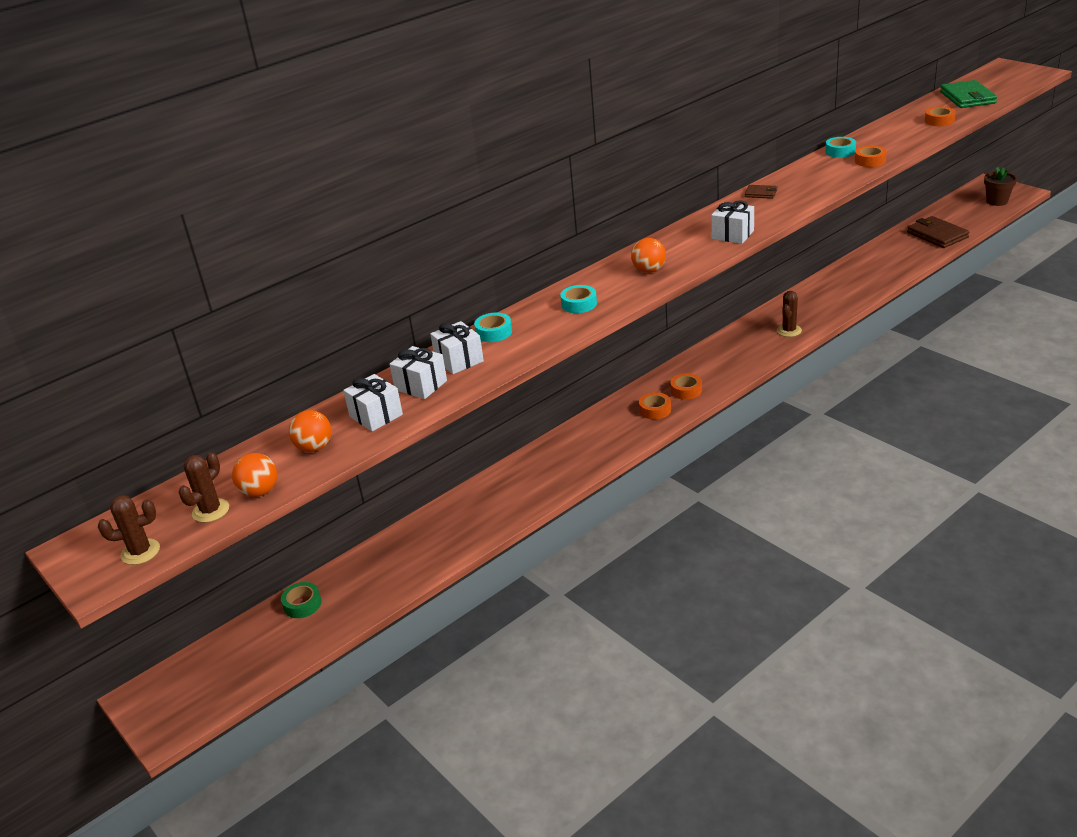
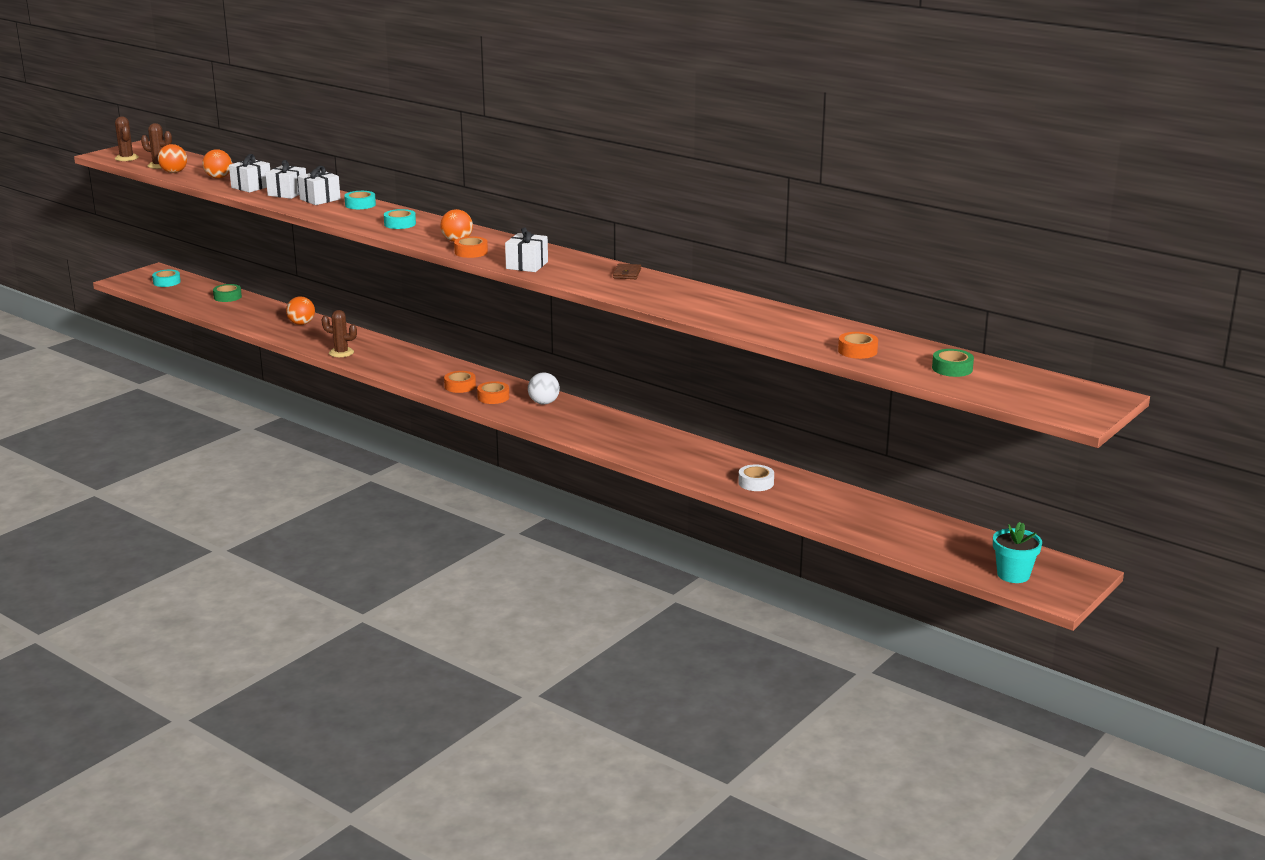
camera: 75 degrees right, 10 degrees down
(434, 529) = (301, 324): none -> orange ball
(703, 363) = (544, 403): none -> white ball
(789, 331) = (612, 440): brown cactus -> brown cactus (341, 353)
(840, 151) = (747, 304): turquoise tape -> turquoise tape (166, 282)
(869, 274) = (756, 483): none -> white tape
(870, 161) = (718, 316): orange tape -> orange tape (471, 252)
(937, 235) = (881, 527): brown wallet -> none
(967, 98) = (952, 368): green wallet -> green tape
(997, 201) = (1013, 575): brown flower pot -> turquoise flower pot

